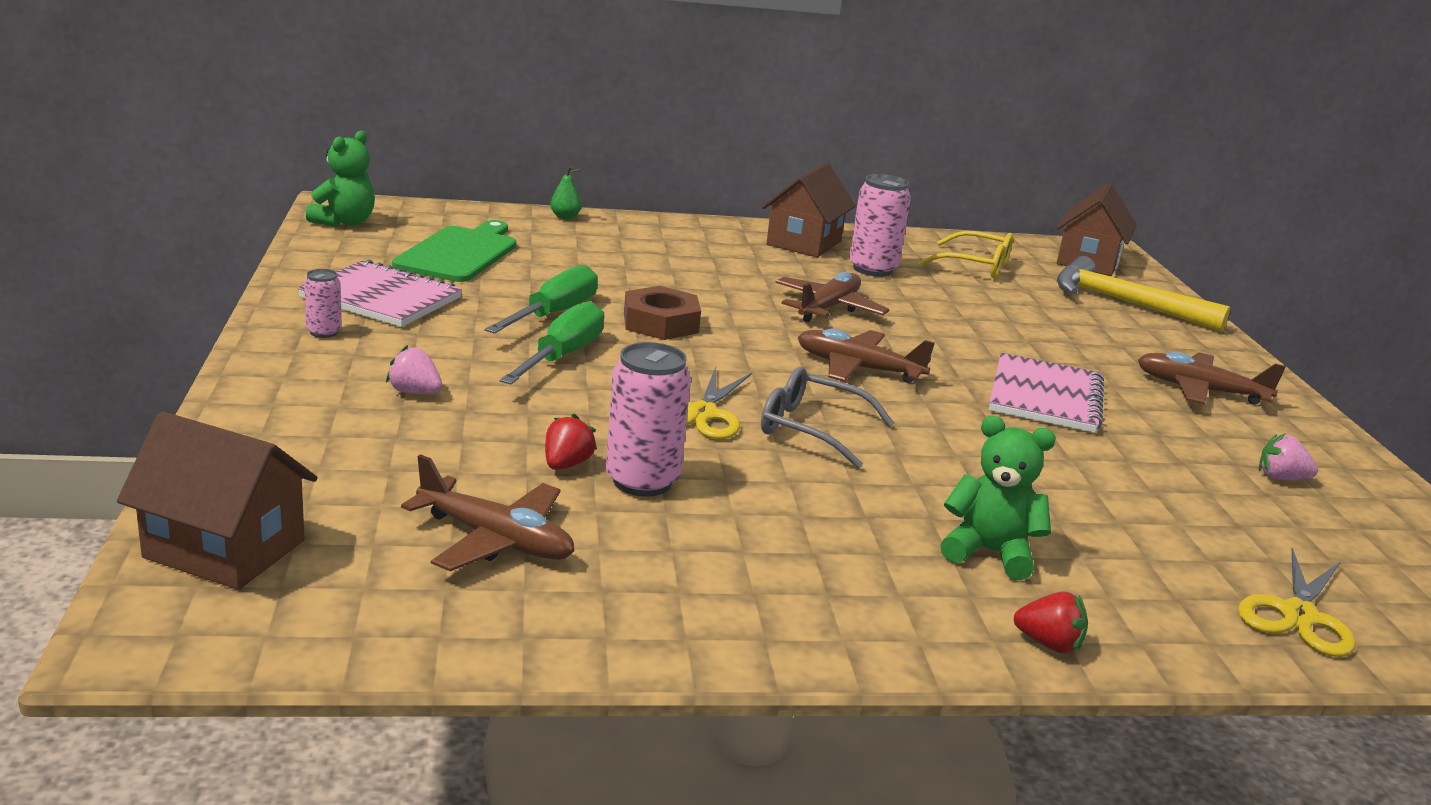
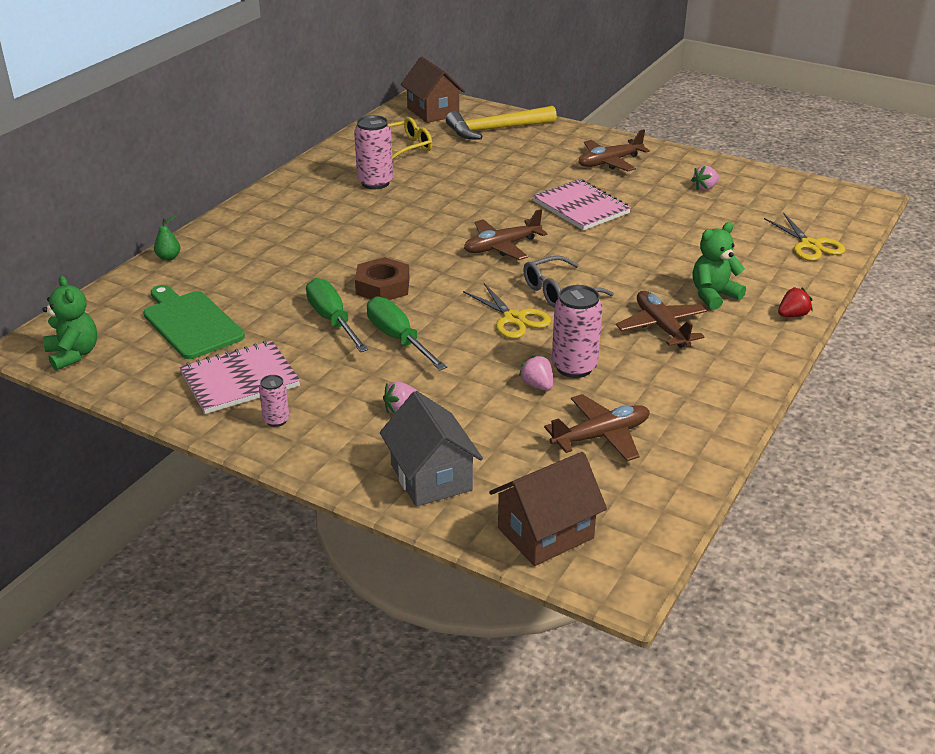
camera: 50 degrees left, 10 degrees up
(288, 442) = (431, 477): none -> grey house
(566, 465) = (537, 385): red strawberry -> pink strawberry
(804, 243) = (311, 188): brown house -> none
(828, 308) = (416, 221): brown plane -> brown plane (661, 327)

